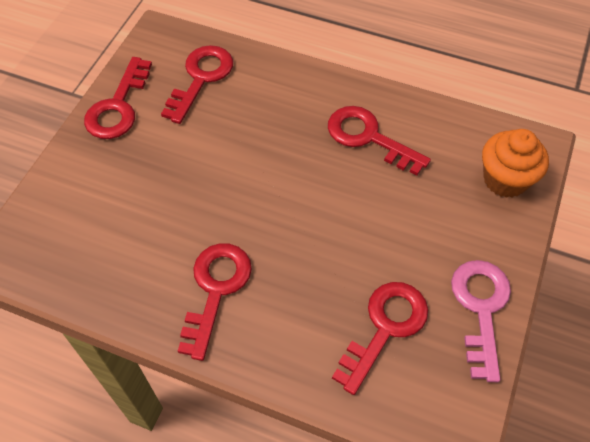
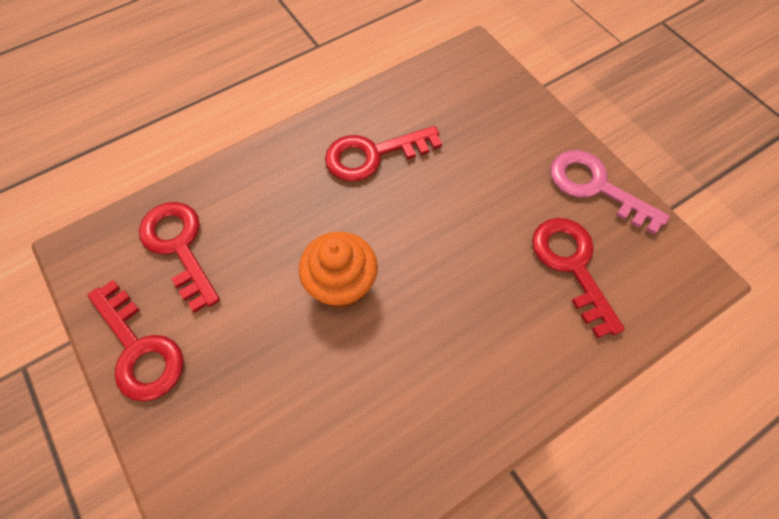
camera: 55 degrees left, 5 degrees up
(216, 289) = (442, 383): red key -> none
(505, 179) = (490, 93): orange cupcake -> orange cupcake (341, 285)

